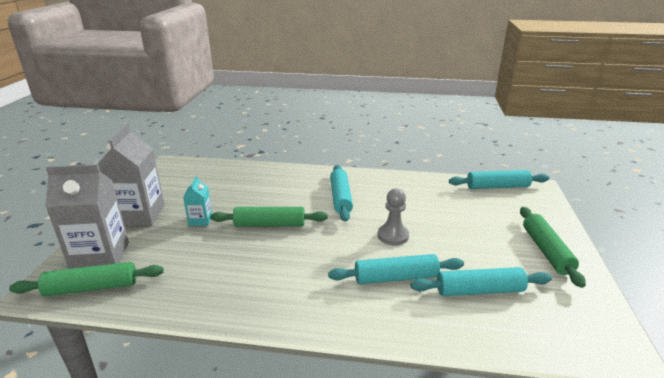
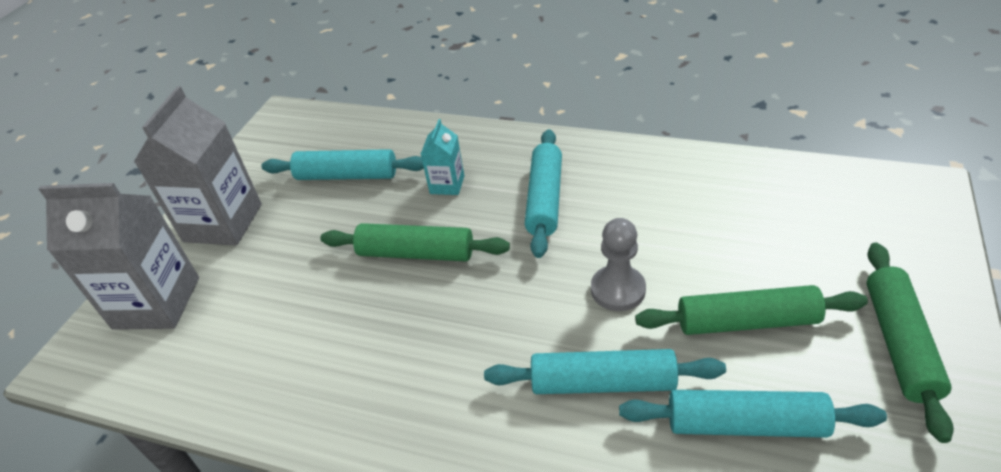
camera: 15 degrees right, 15 degrees up
(92, 288) = (137, 363): green rolling pin -> green rolling pin (746, 322)
(200, 220) = (310, 238): turquoise carton -> turquoise carton (447, 185)
(497, 187) = (842, 183): turquoise rolling pin -> turquoise rolling pin (347, 175)

